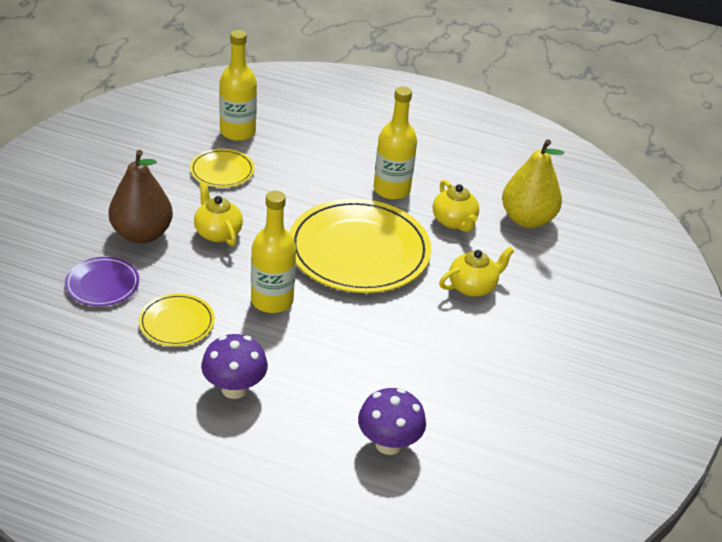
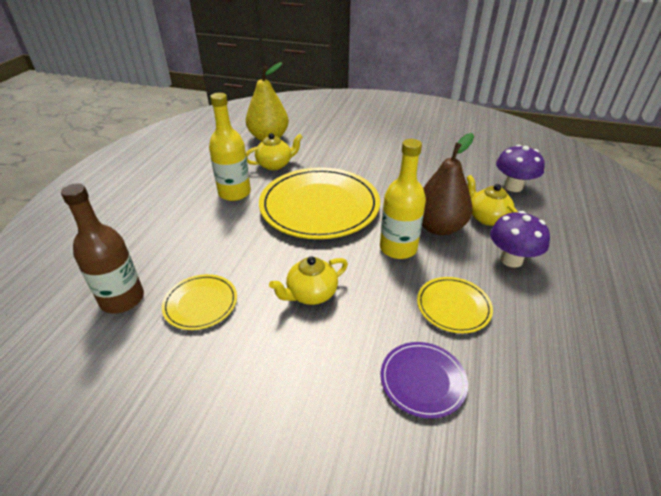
camera: 90 degrees left, 0 degrees up
(142, 234) = (325, 359): brown pear -> brown pear (439, 227)
(237, 132) = (122, 299): yellow bottle -> brown bottle
(473, 286) = (347, 158): yellow teapot -> yellow teapot (487, 217)

